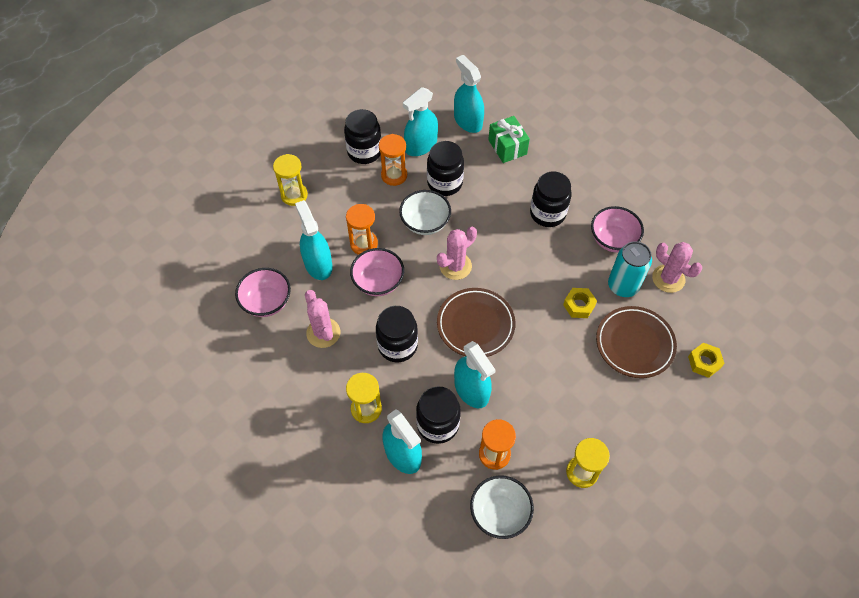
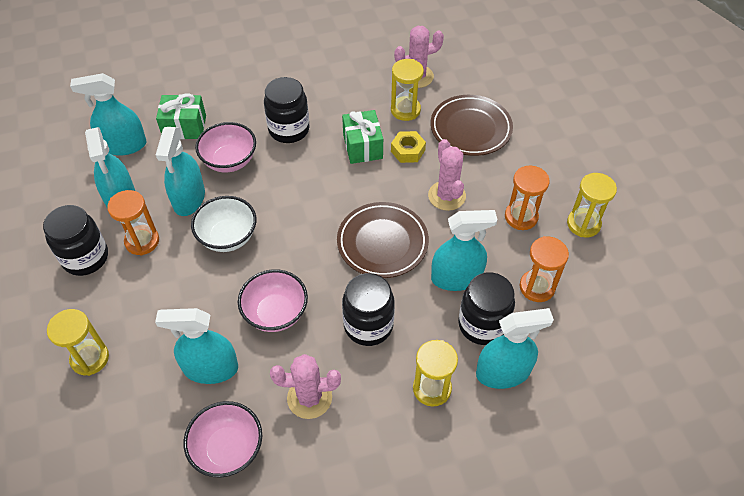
camera: 65 degrees left, 5 degrees down
(364, 244) = (214, 308): orange hourglass -> orange hourglass (521, 217)
(445, 183) = (189, 198): black jar -> turquoise spray bottle
(455, 266) = (301, 232): pink cactus -> pink cactus (446, 196)
(499, 513) = (601, 309): white bowl -> none
(562, 271) = (362, 146): none -> green gift
(613, 240) = (351, 95): pink bowl -> pink bowl (229, 161)
(623, 286) = (405, 110): turquoise can -> yellow hourglass
(704, 362) = (512, 91): yellow nut -> none

